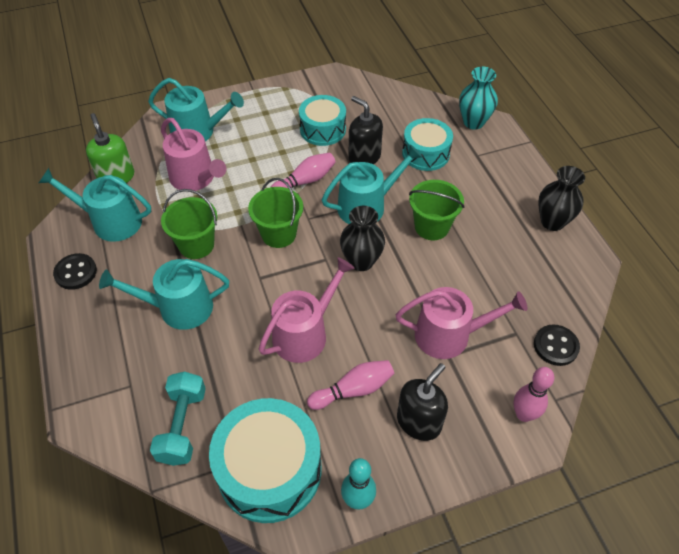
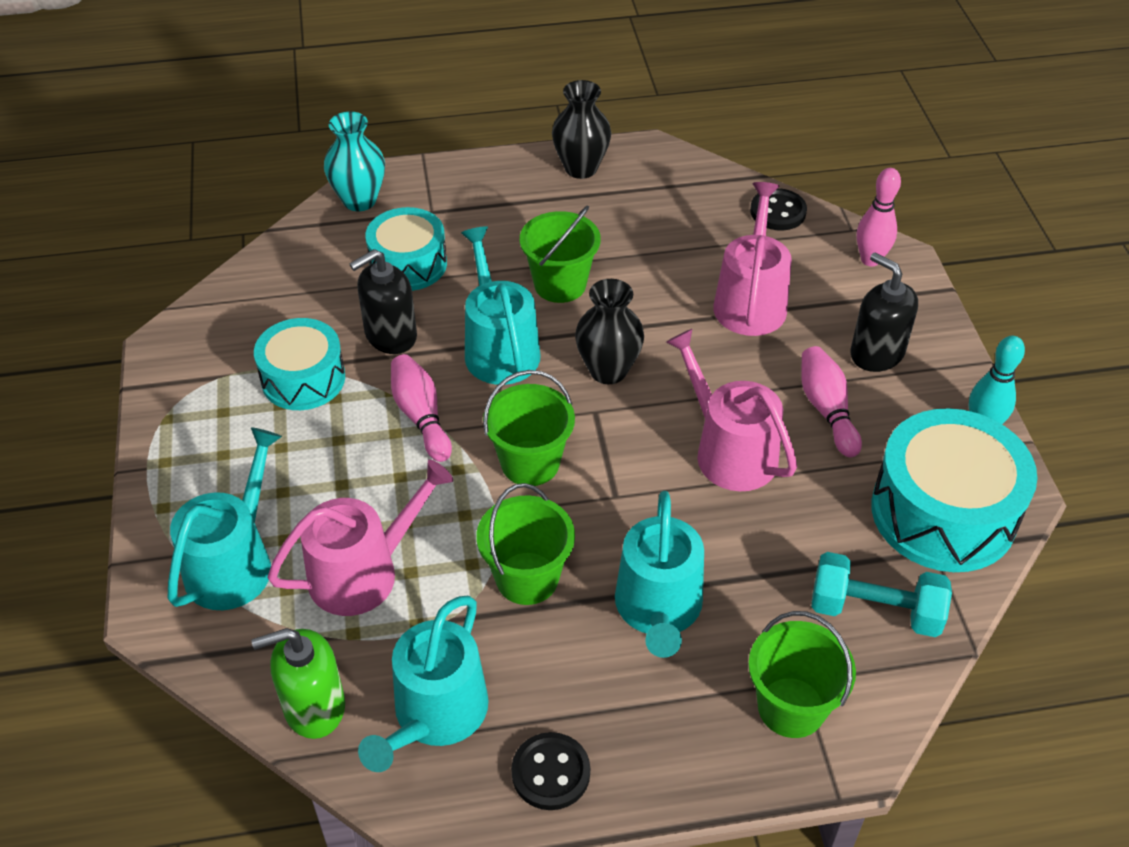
camera: 80 degrees left, 5 degrees down
(112, 381) = (791, 707): none -> green bucket

